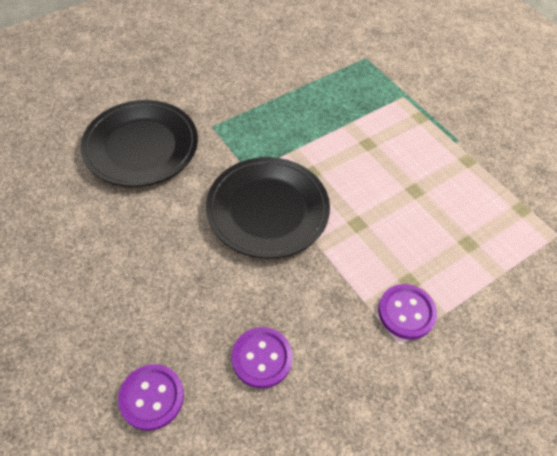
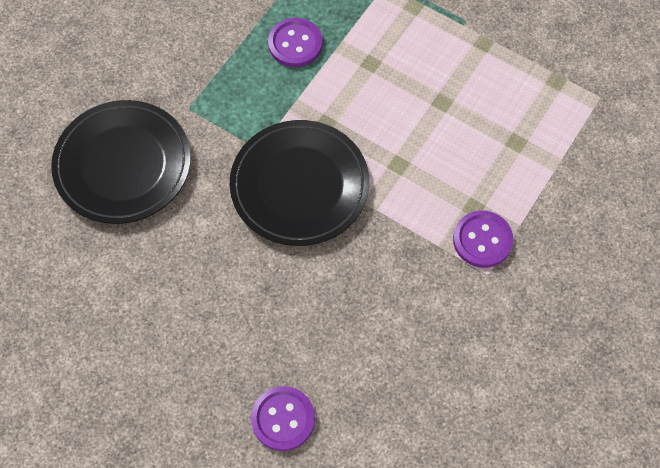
camera: 20 degrees left, 10 degrees up
(262, 358) = (366, 341): purple button -> purple button (295, 44)

